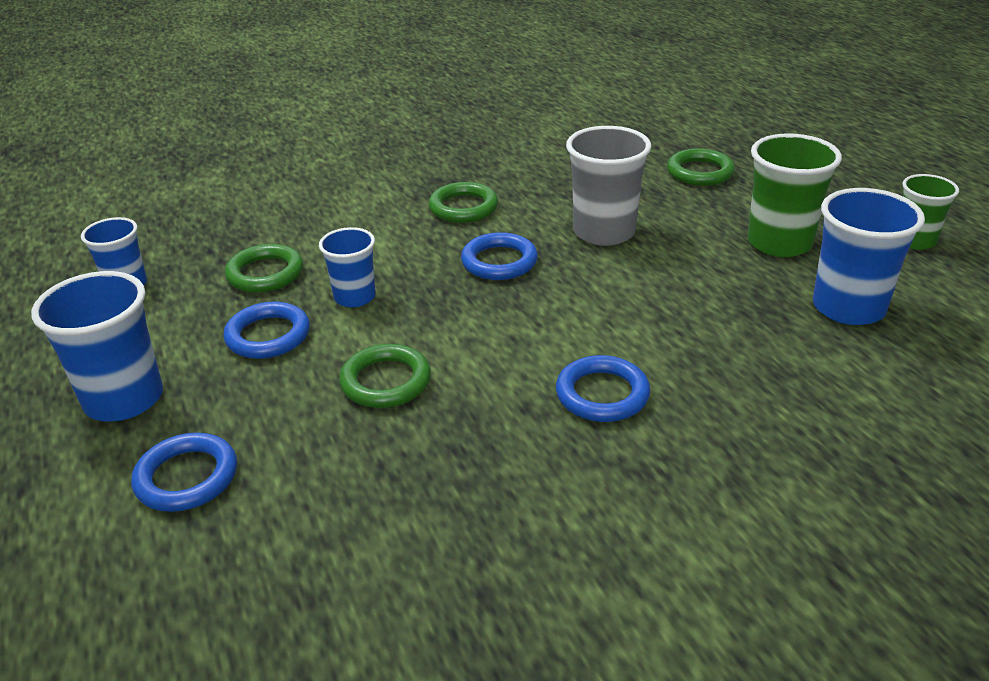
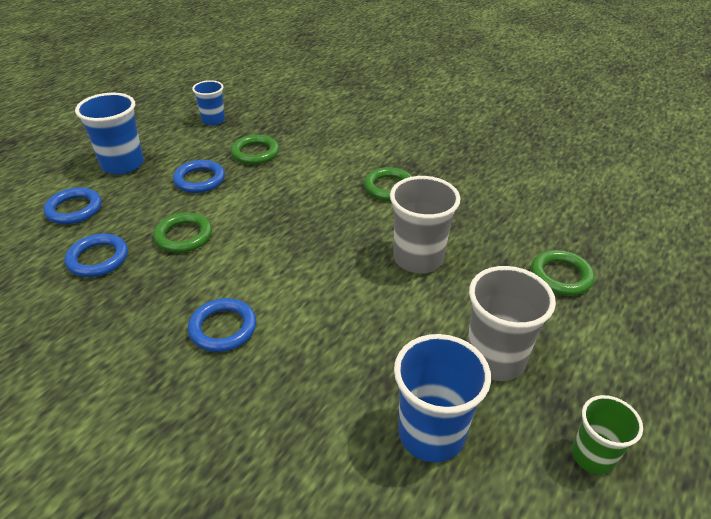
camera: 55 degrees right, 5 degrees up
(355, 297) = (256, 191): blue cup -> none
(499, 262) = (338, 227): blue ring -> blue ring (98, 259)
(779, 243) = (495, 359): green cup -> grey cup

